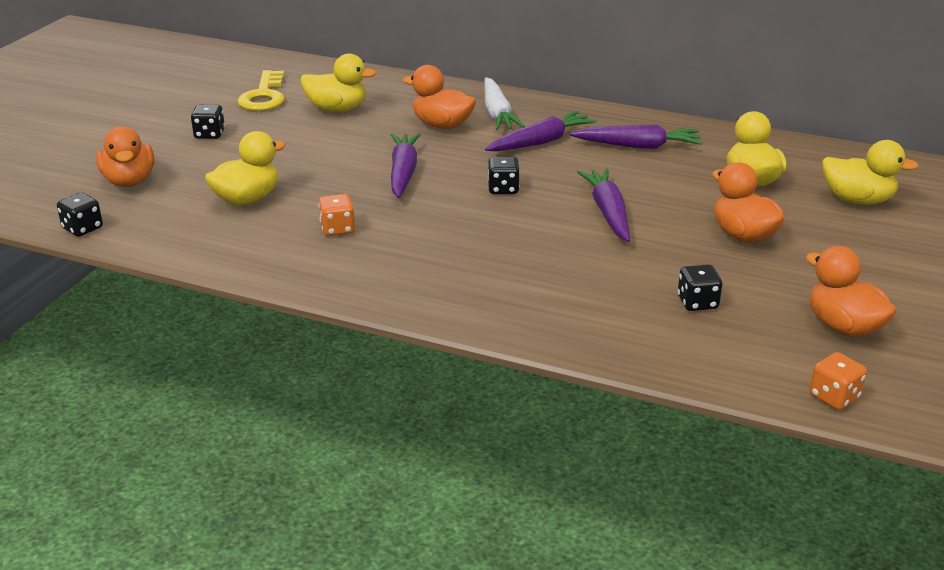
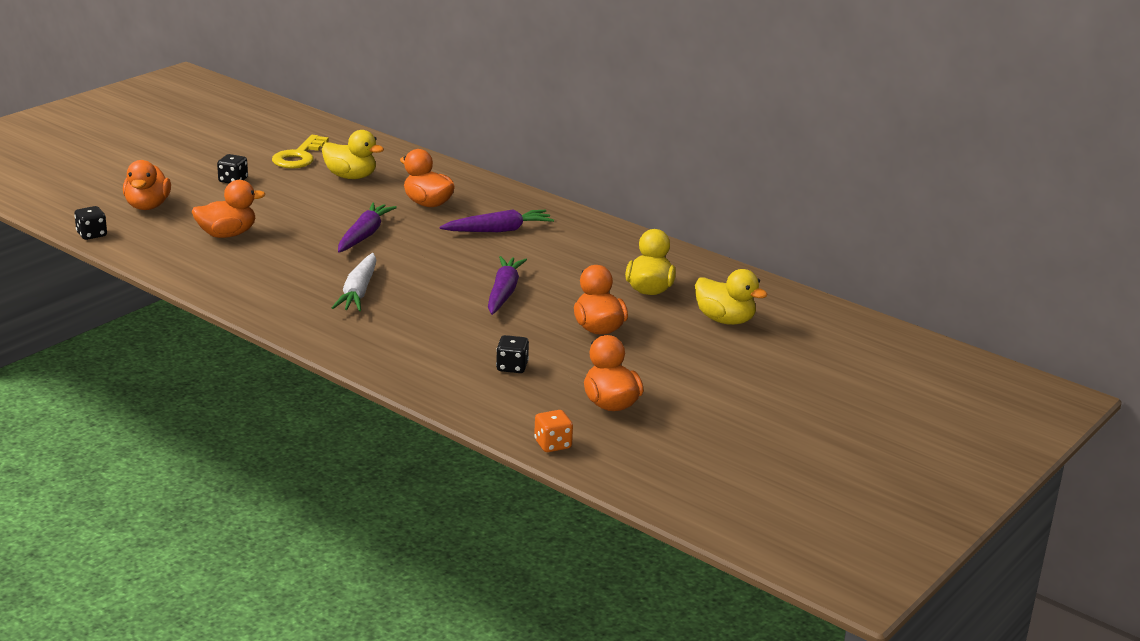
camera: 15 degrees right, 5 degrees down
(247, 199) = (227, 234): yellow duck -> orange duck
(337, 229) = (280, 268): orange dice -> none
(497, 113) = (483, 202): white carrot -> white carrot (358, 292)
(503, 189) = (434, 261): black dice -> none
(638, 146) = (579, 247): purple carrot -> none

